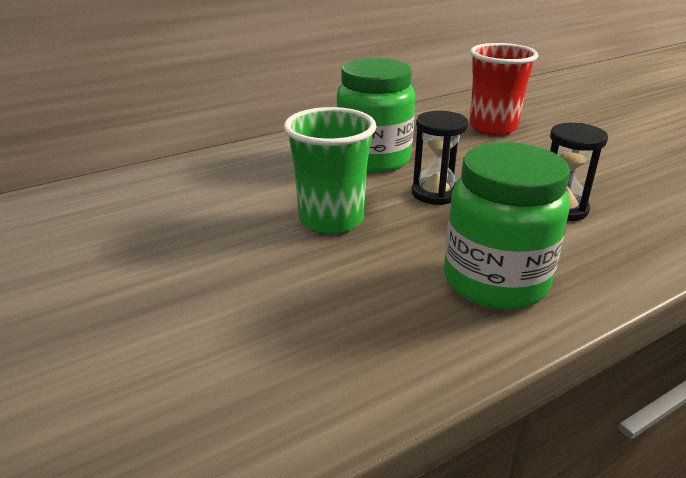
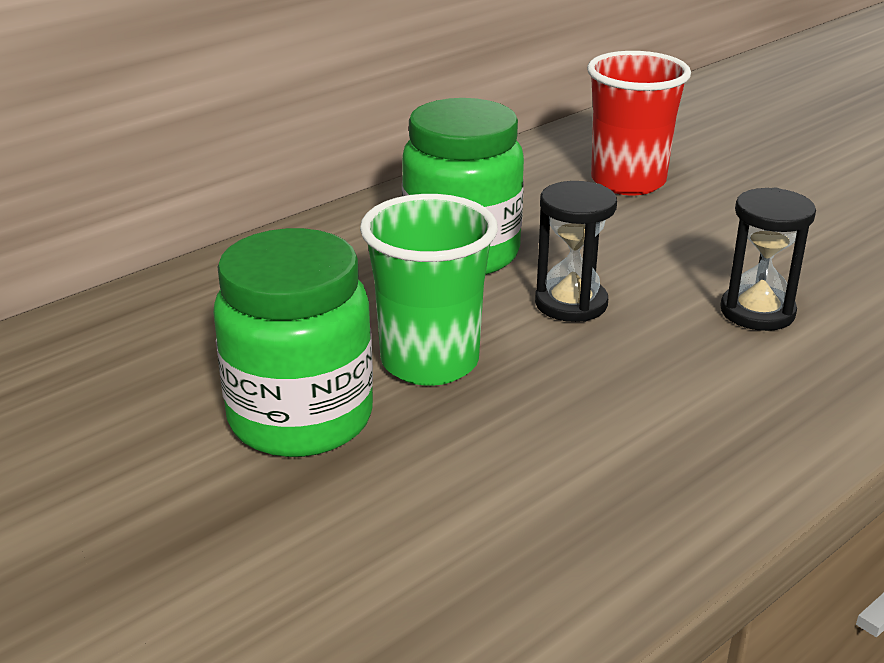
camera: 10 degrees left, 0 degrees up
(495, 282) = (690, 434): green jar -> green jar (300, 419)

